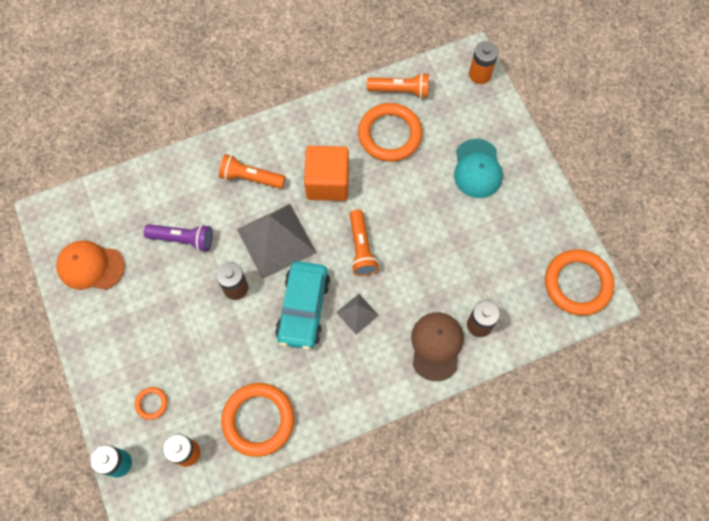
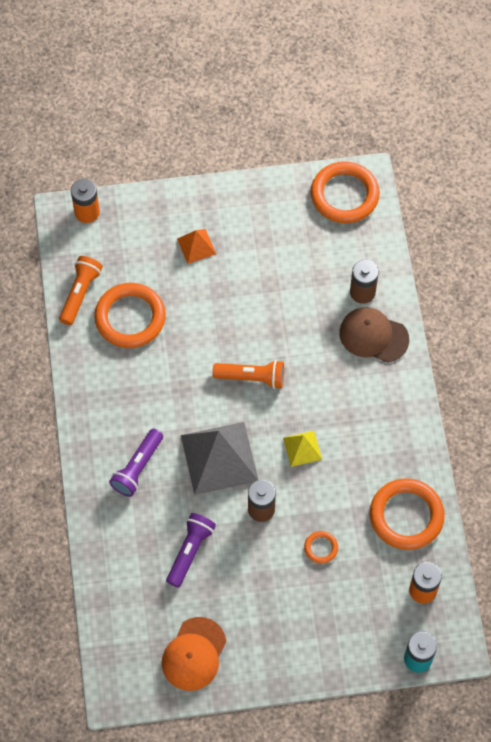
camera: 75 degrees left, 5 degrees down
(152, 403) = (364, 615): orange ring -> orange ring (321, 548)
(251, 178) = (138, 468): orange flashlight -> purple flashlight
(303, 309) = (302, 448): turquoise car -> yellow pyramid
(327, 182) = (167, 392): orange cube -> none
(357, 313) = (321, 399): grey pyramid -> none
(477, 169) = (196, 246): turquoise cap -> orange pyramid

